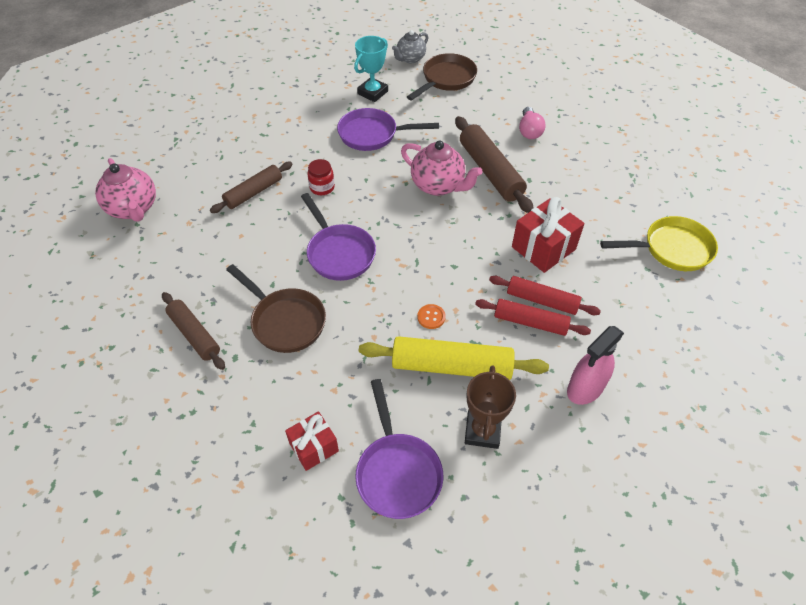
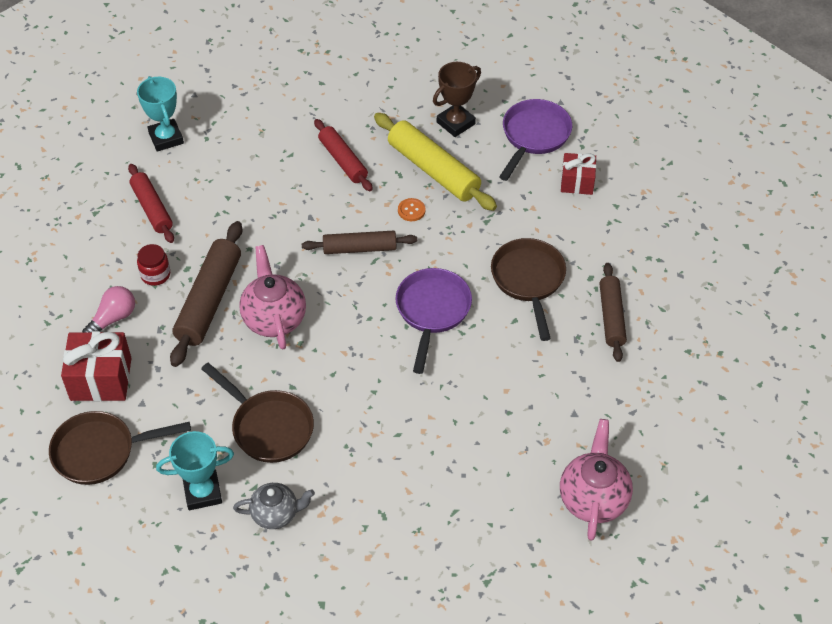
camera: 140 degrees left, 0 degrees up
(254, 192) = (456, 434): brown rolling pin -> brown rolling pin (359, 248)
(322, 187) = (384, 393): red jar -> red jar (155, 275)
(372, 134) = (268, 427): purple pan -> brown pan
(410, 59) = (97, 519): grey teapot -> grey teapot (276, 514)
(542, 300) = (315, 168): red rolling pin -> red rolling pin (152, 208)
(543, 248) = (260, 203): red gift -> red gift (101, 379)
(585, 388) = (359, 103): pink spray bottle -> none
(671, 249) = (166, 138): yellow pan -> turquoise trophy

